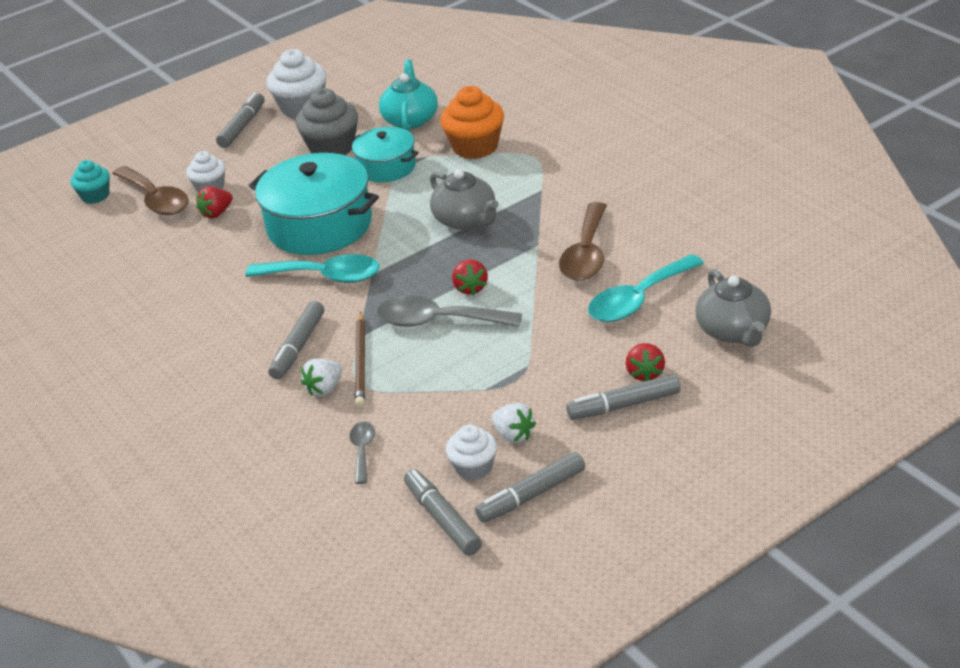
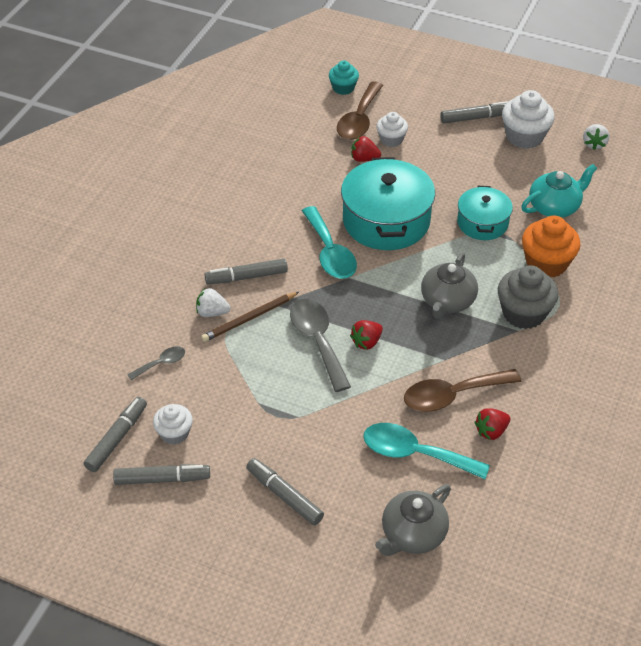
camera: 55 degrees right, 10 degrees up
(332, 148) = (484, 180): grey cupcake -> grey cupcake (523, 313)
(514, 435) = (218, 442): white strawberry -> white strawberry (594, 144)
(531, 495) = (162, 479): grey marker -> grey marker turned 150 degrees clockwise
(645, 373) = (328, 494): red strawberry -> red strawberry (491, 431)

